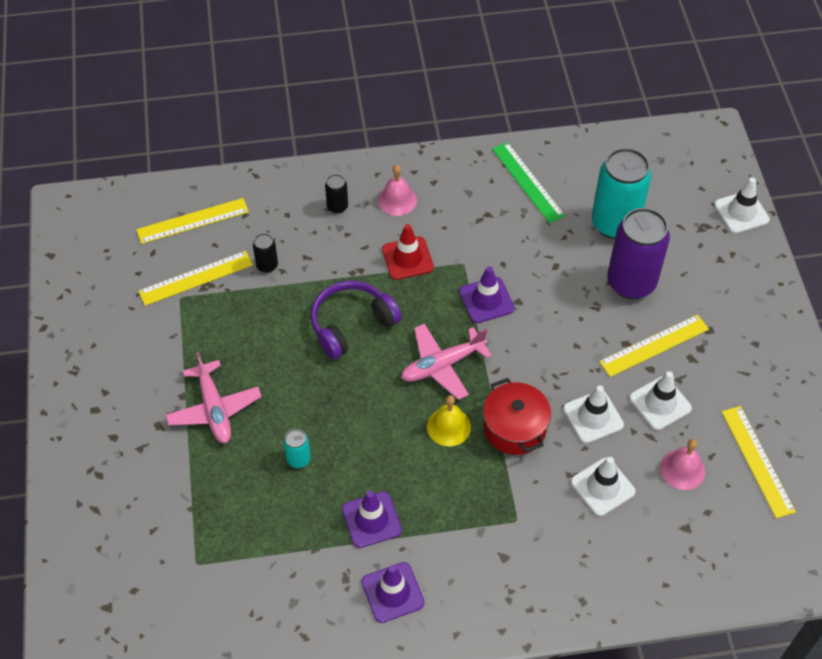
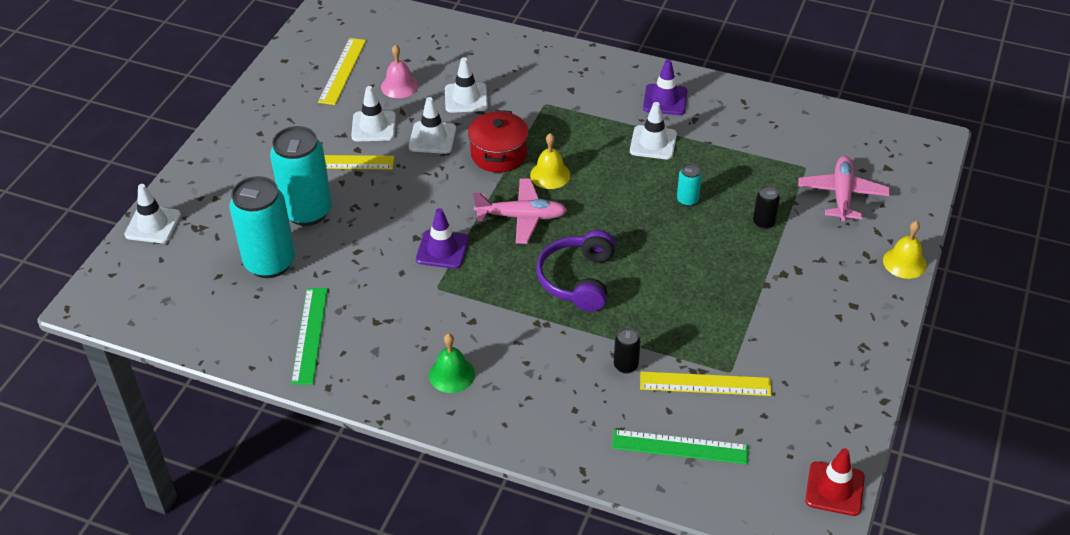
camera: 150 degrees left, 10 degrees down
(58, 481) = (904, 262): none -> yellow bell
(192, 221) = (680, 447): yellow ruler -> green ruler
(214, 409) = (741, 263): pink plane -> pink plane (842, 194)
(337, 207) = (517, 394): black can -> black can (764, 222)
(351, 324) = (578, 279): purple headphones -> purple headphones turned 105 degrees clockwise
(371, 520) = (653, 143): purple traffic cone -> white traffic cone
(397, 200) = (451, 374): pink bell -> green bell
(407, 258) = (484, 314): red traffic cone -> red traffic cone (834, 489)
(631, 283) = (307, 211): purple can -> turquoise can

